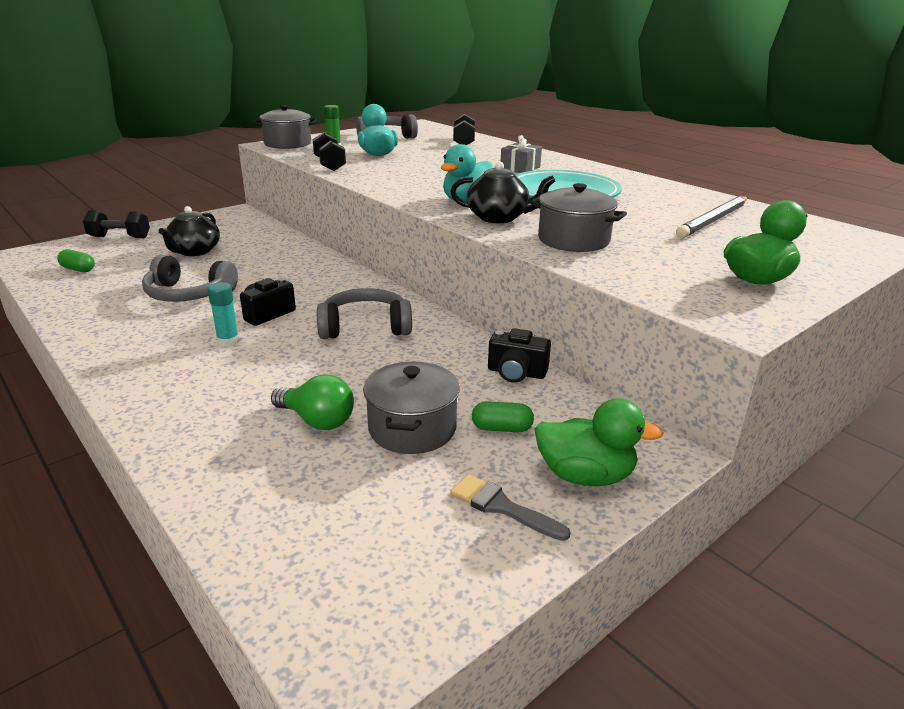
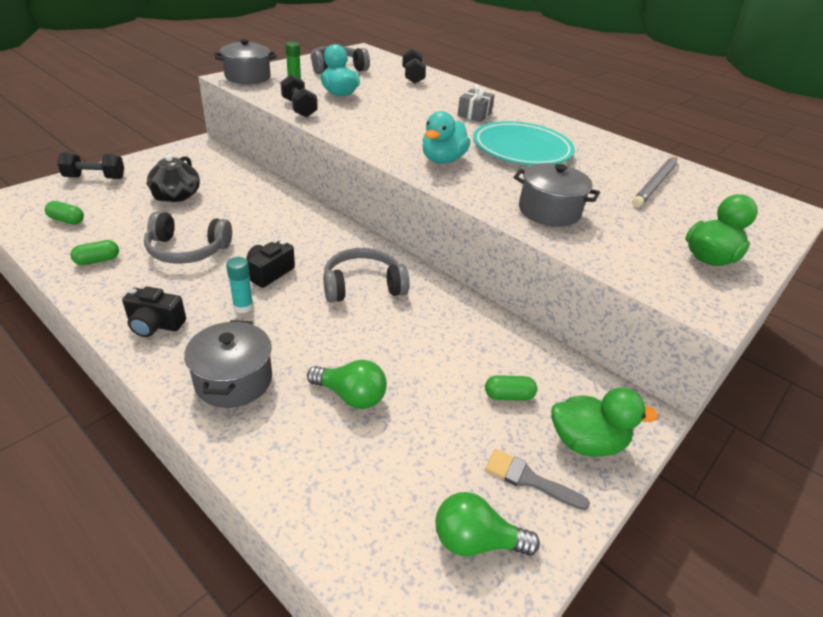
camera: 10 degrees left, 10 degrees up
(95, 301) = (97, 260): none -> green capsule
(412, 428) = (435, 400): grey pot -> grey pot (233, 380)
(417, 561) = (476, 541): none -> green light bulb
(498, 218) = (476, 182): black teapot -> none
(516, 373) = (505, 334): black camera -> black camera (155, 325)

